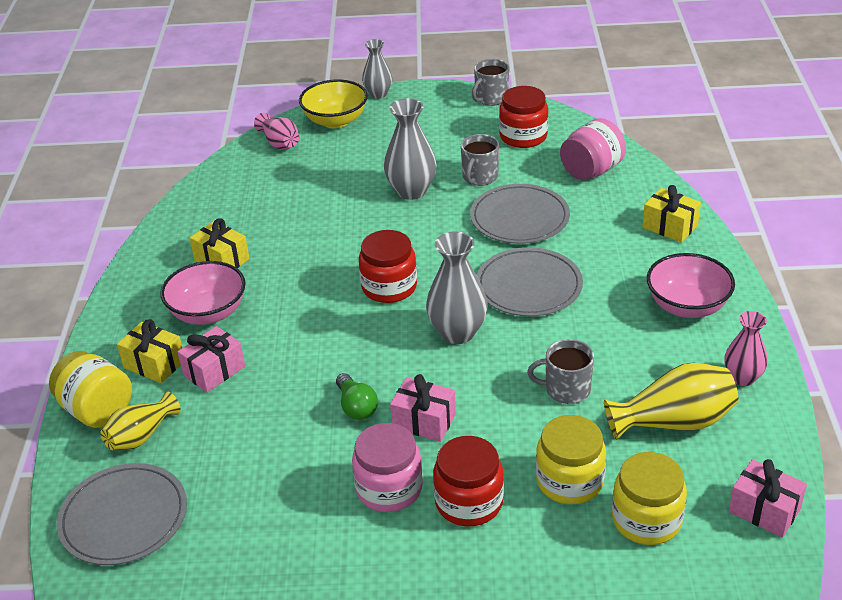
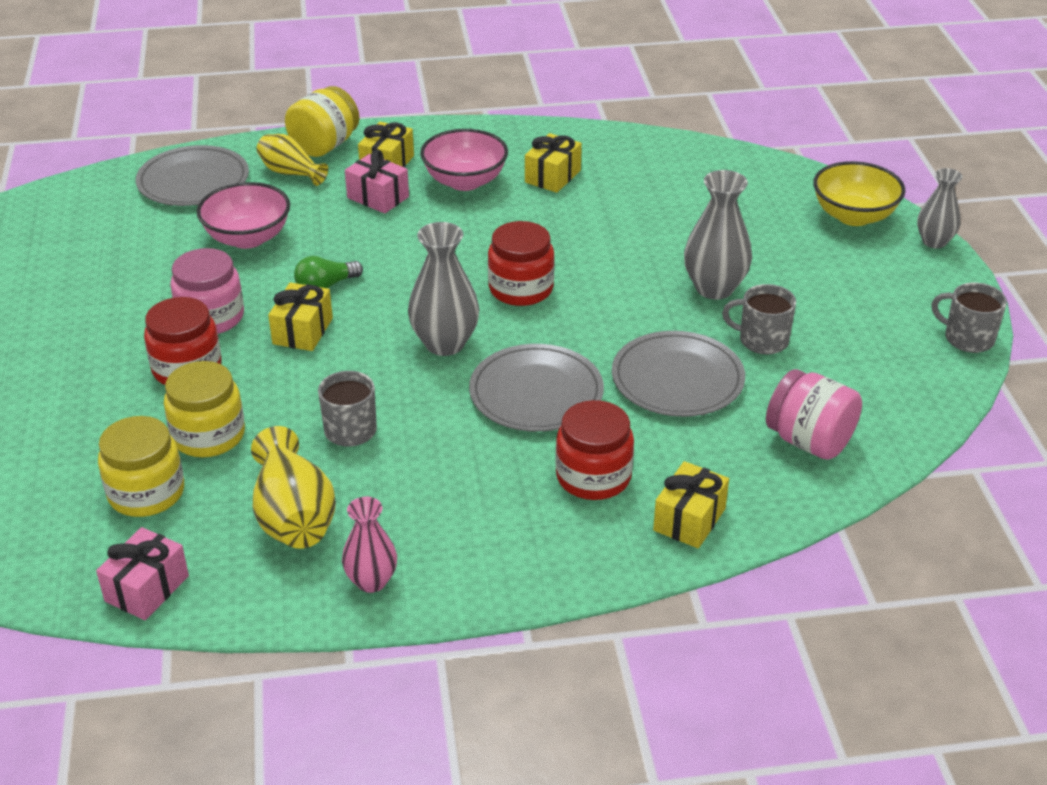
camera: 80 degrees right, 0 degrees up
(279, 143) = (787, 182): pink vase -> none
(424, 421) = (302, 331): pink gift -> yellow gift
(523, 136) = (876, 373): red jar -> red jar (593, 476)
(687, 306) = (511, 533): pink bowl -> pink bowl (248, 238)

